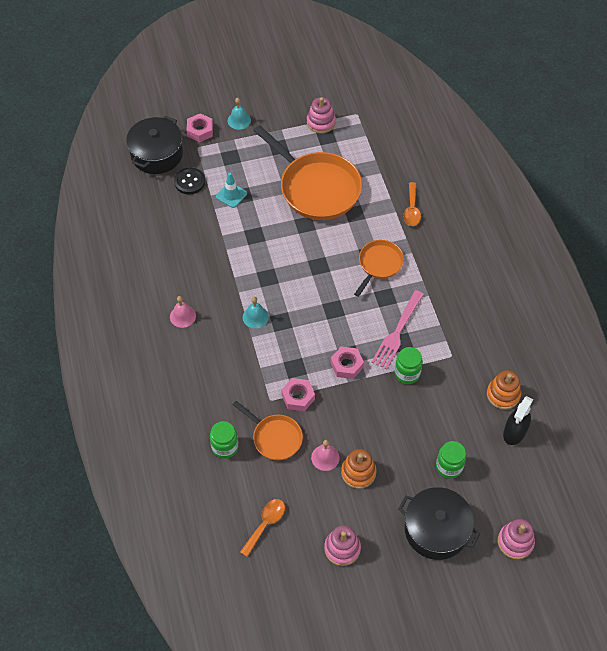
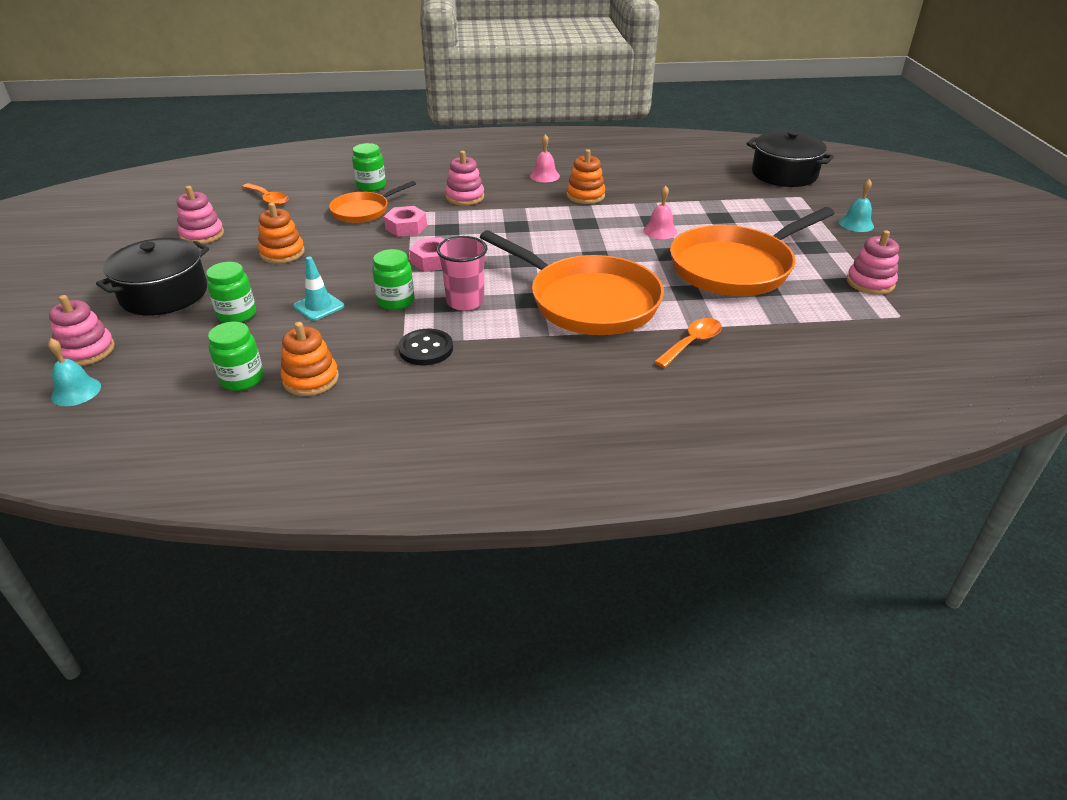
camera: 100 degrees right, 20 degrees down
(189, 182) = (741, 189): black button -> black button (426, 349)
(200, 131) = (829, 199): pink nut -> none
(218, 282) = (585, 196): none -> orange stacking toy
(231, 195) = (720, 211): turquoise traffic cone -> turquoise traffic cone (319, 306)
(235, 367) = (465, 197): none -> pink stacking toy
(255, 317) = (529, 212): turquoise bell -> turquoise bell (76, 391)
(325, 457) = (317, 236): pink bell -> pink bell (660, 231)
(379, 265) = (587, 301): orange pan -> orange pan, size x1.88
(397, 332) = (465, 302): pink fork -> pink cup
(412, 209) = (692, 343): orange spoon -> orange spoon turned 120 degrees clockwise
(514, 432) = (242, 379): black spray bottle -> green jar

